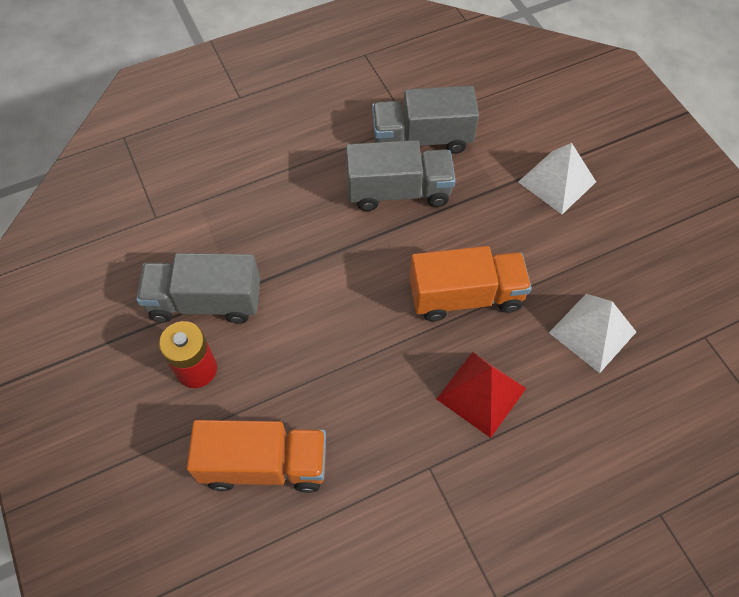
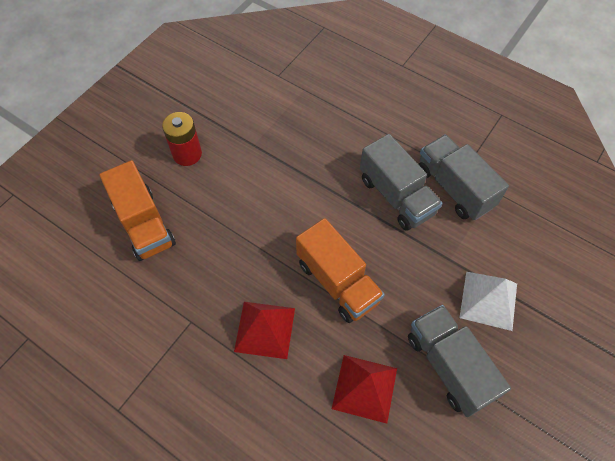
camera: 60 degrees right, 0 degrees up
(205, 302) = (235, 133): grey truck -> grey truck (449, 366)
(592, 332) = (364, 388): white pyramid -> red pyramid

